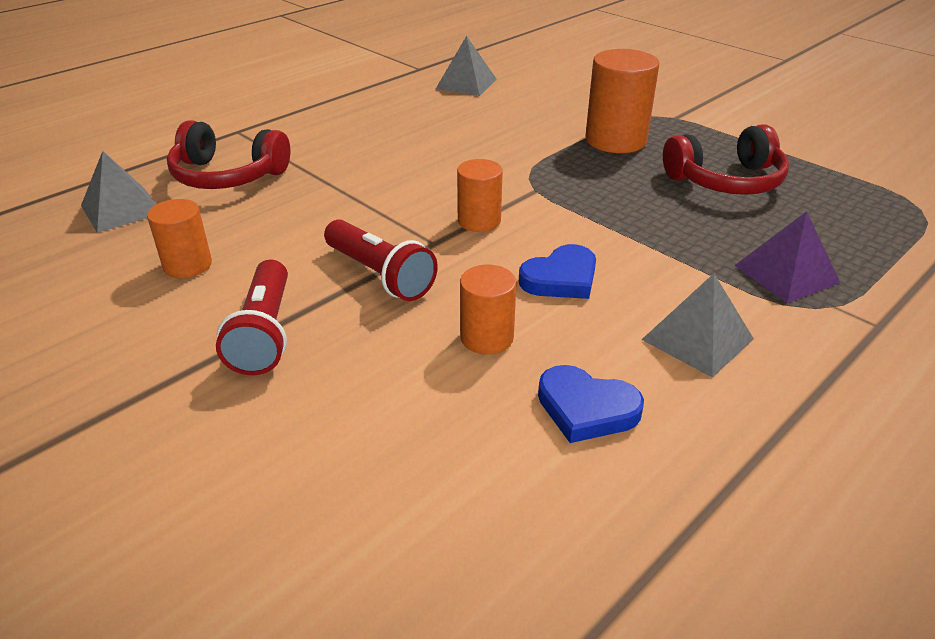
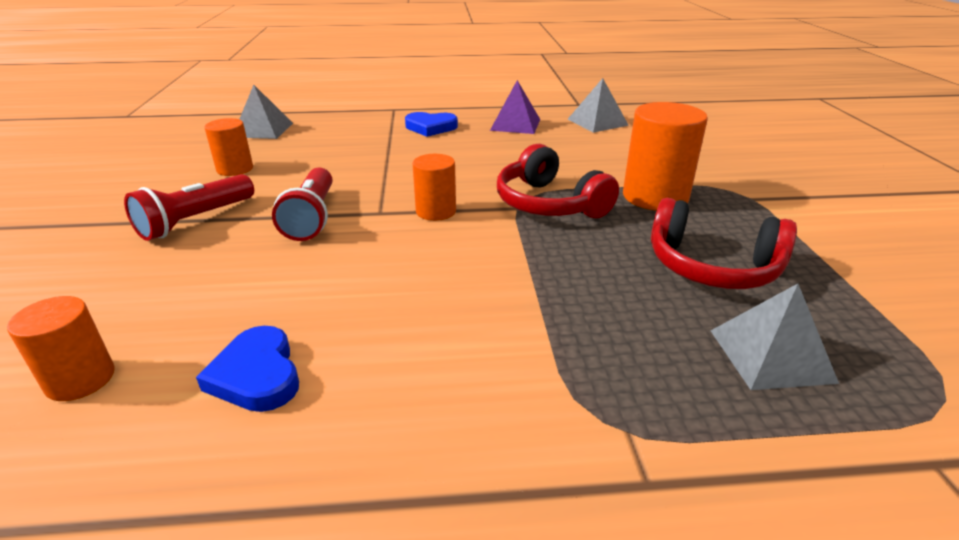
camera: 40 degrees right, 5 degrees down
(228, 176) = (343, 130): red headphones -> red headphones (549, 204)
(487, 337) = (294, 288): orange cylinder -> orange cylinder (80, 379)
(561, 278) = (418, 275): blue heart -> blue heart (430, 127)
(697, 339) = (435, 378): grey pyramid -> grey pyramid (770, 355)
(786, 274) = (628, 374): purple pyramid -> purple pyramid (515, 124)

